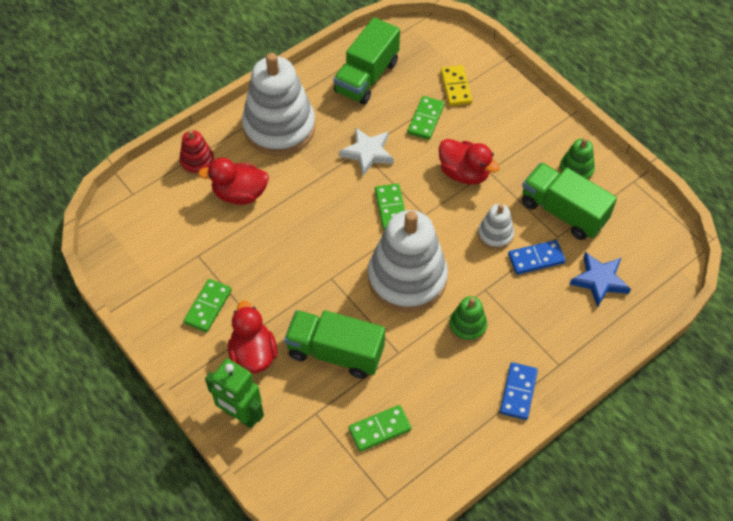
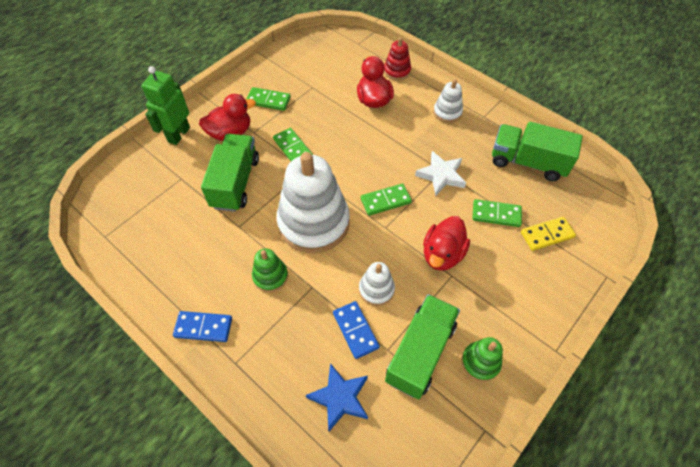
camera: 80 degrees right, 0 degrees up
(279, 127) = (447, 112): white stacking toy -> white stacking toy, size x0.46
(379, 429) = (166, 222): green domino -> green domino (293, 148)

